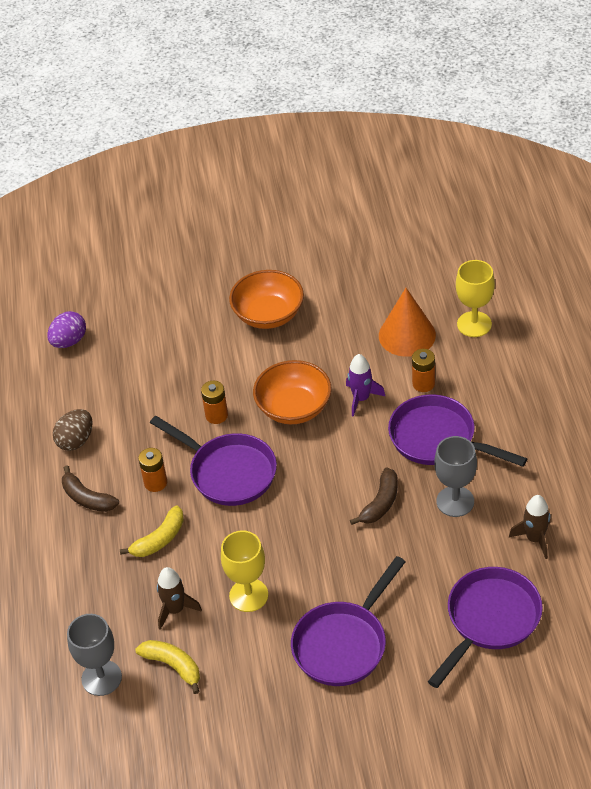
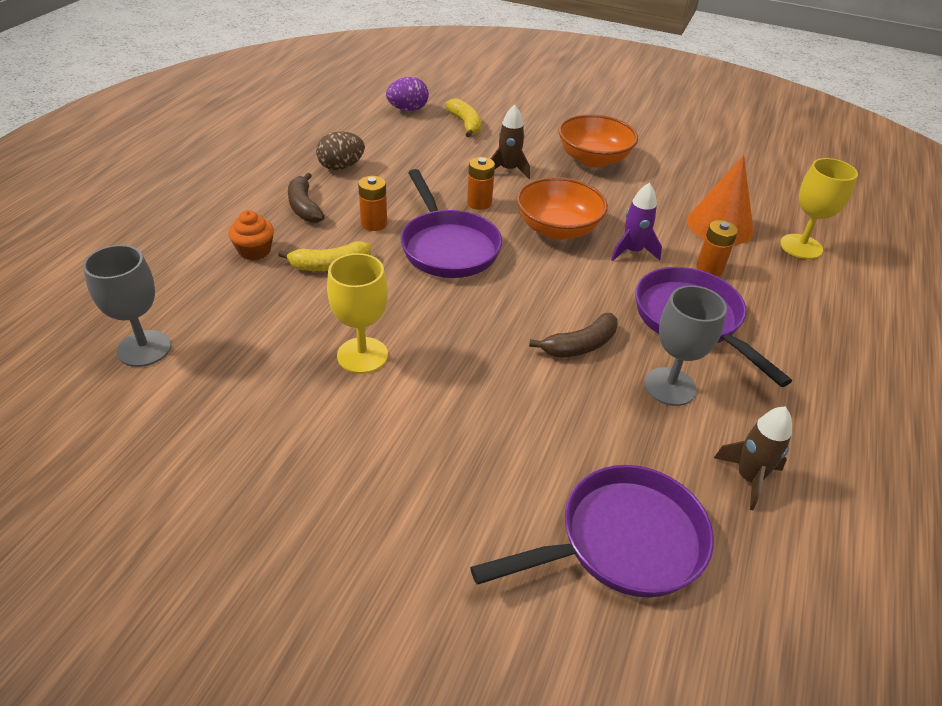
camera: 25 degrees right, 5 degrees down
(92, 560) = (254, 251): none -> orange cupcake
(173, 666) = (219, 377): yellow banana -> yellow banana (465, 124)
(175, 610) = (279, 329): brown rocket -> brown rocket (508, 170)
(343, 644) = (416, 461): purple pan -> none

